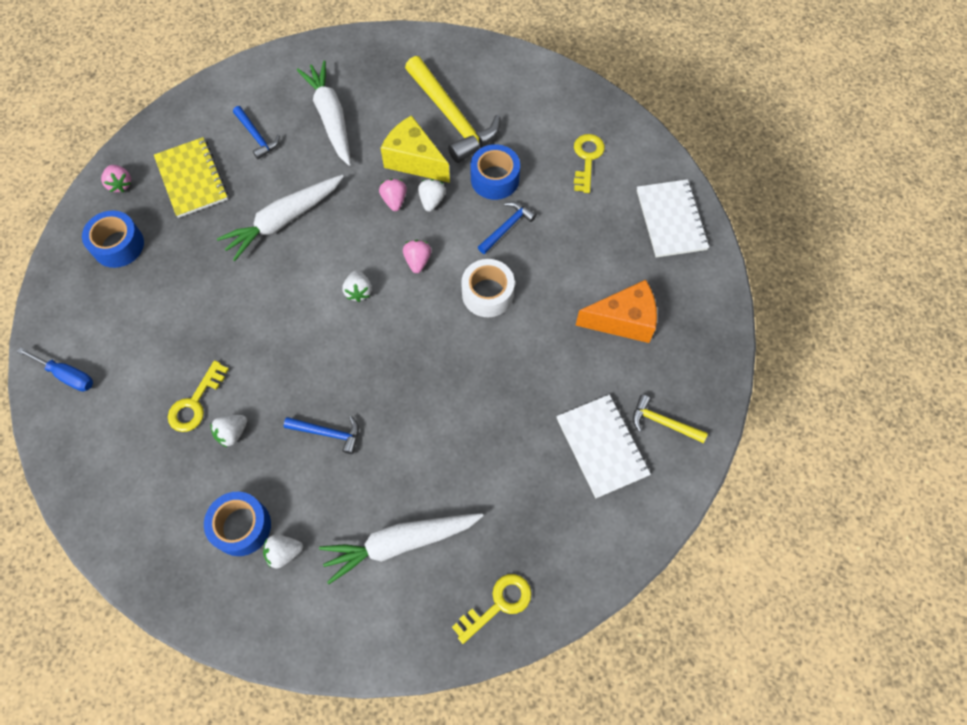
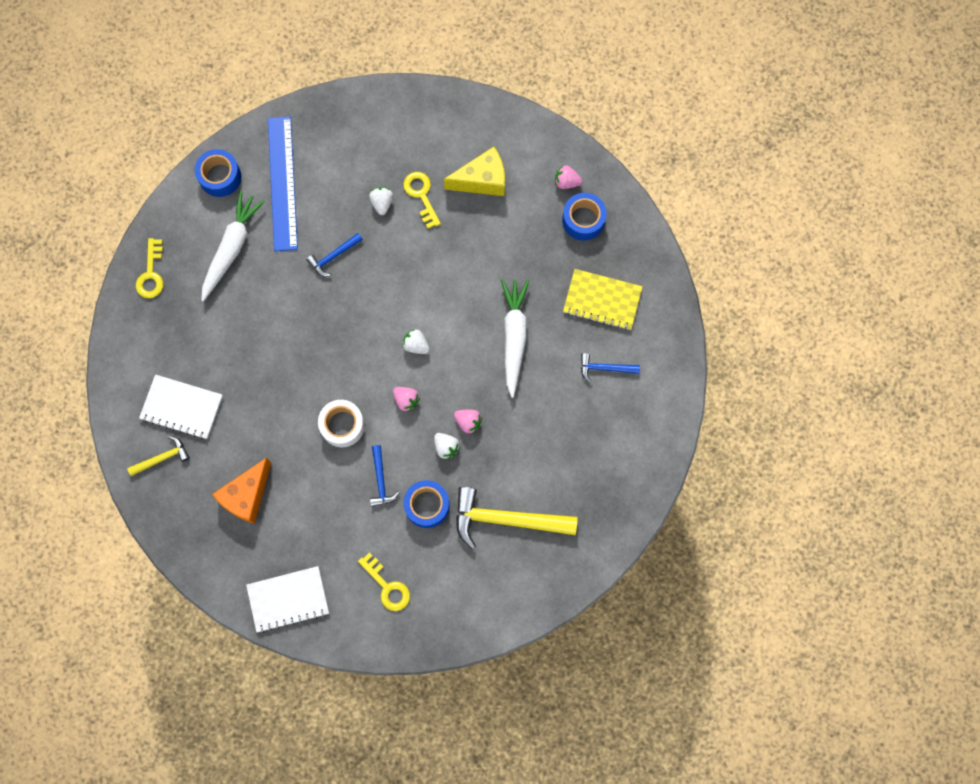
camera: 130 degrees right, 10 degrees up
(67, 375) = (505, 135): blue screwdriver -> none
(120, 184) = (636, 251): pink strawberry -> pink strawberry (566, 182)
(241, 526) = (318, 171): blue tape -> blue tape (220, 177)
(284, 553) = (283, 183): white strawberry -> blue ruler
(331, 118) = (579, 432): white carrot -> none
(414, 161) = (490, 461): yellow cheese -> yellow cheese (482, 180)
(671, 220) = (288, 599): white notebook -> white notebook turned 45 degrees counterclockwise

